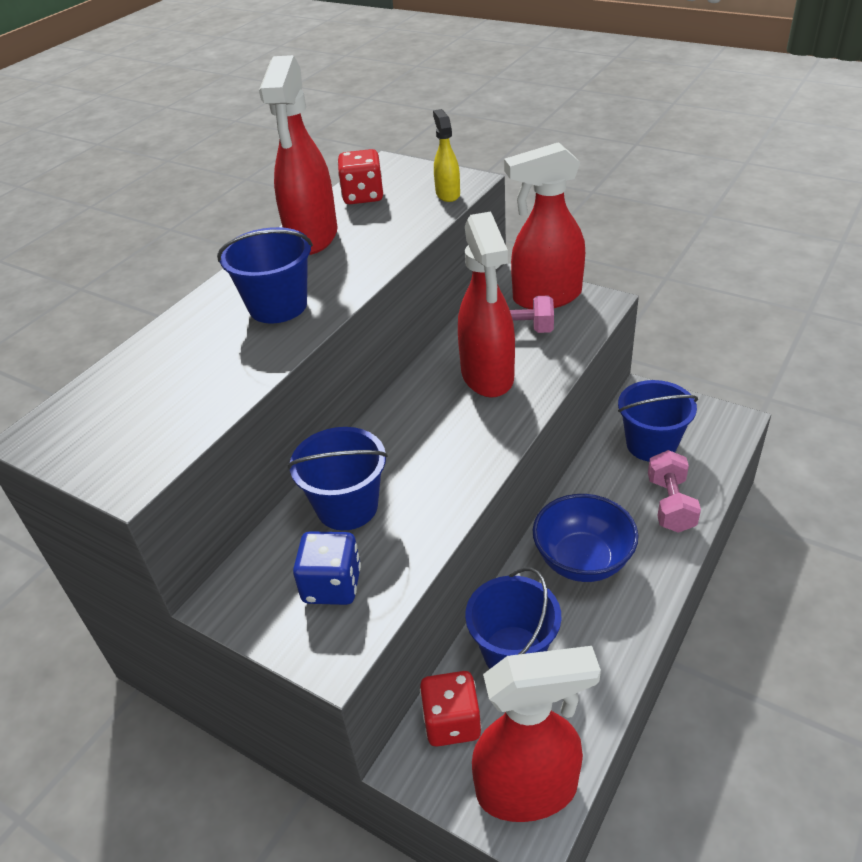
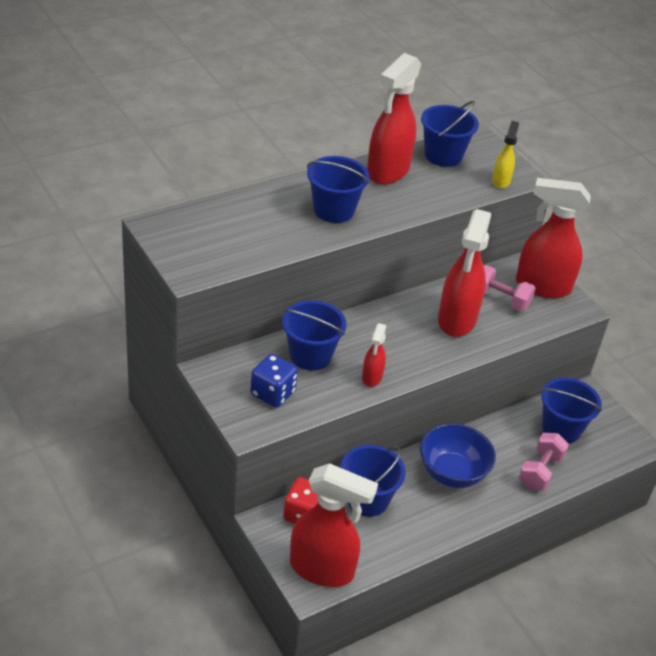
camera: 20 degrees right, 0 degrees up
(363, 196) = (443, 155): red dice -> blue bucket
(443, 495) = (372, 377): none -> red spray bottle

